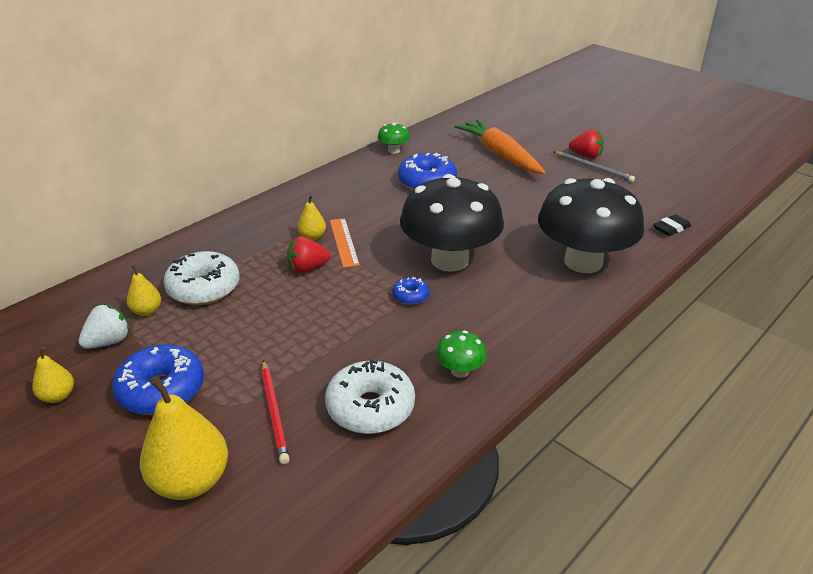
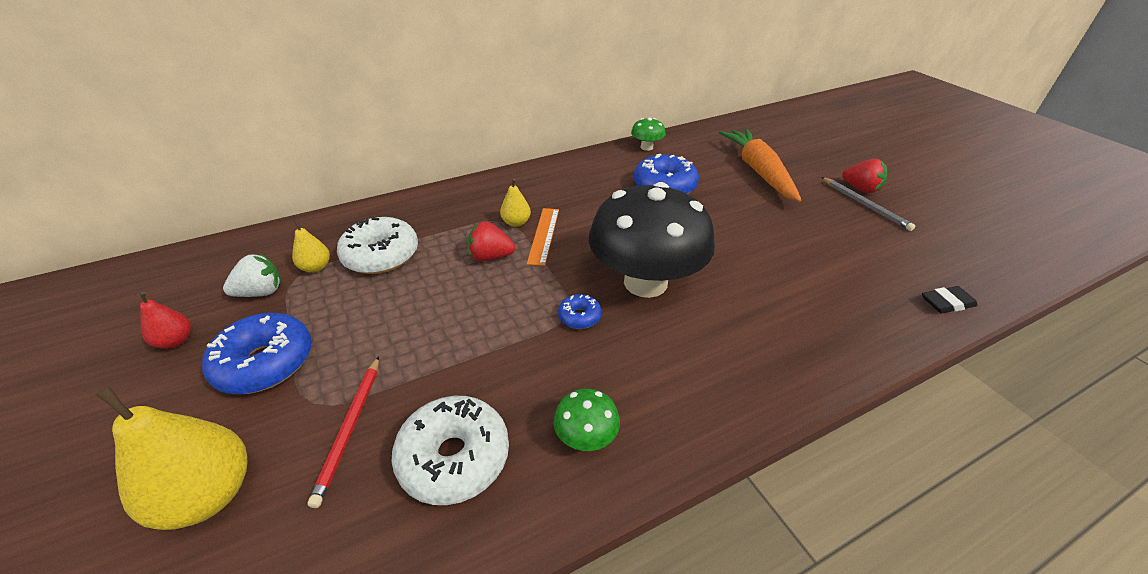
camera: 20 degrees right, 5 degrees up
(58, 396) = (176, 341): yellow pear -> red pear
(583, 262) = (808, 323): black mushroom -> none

